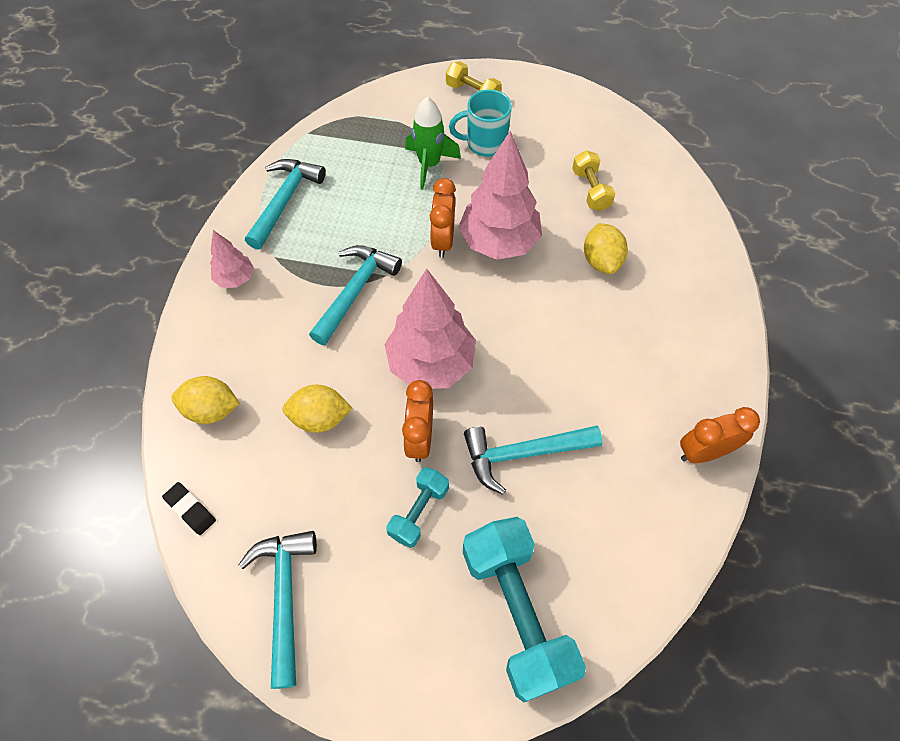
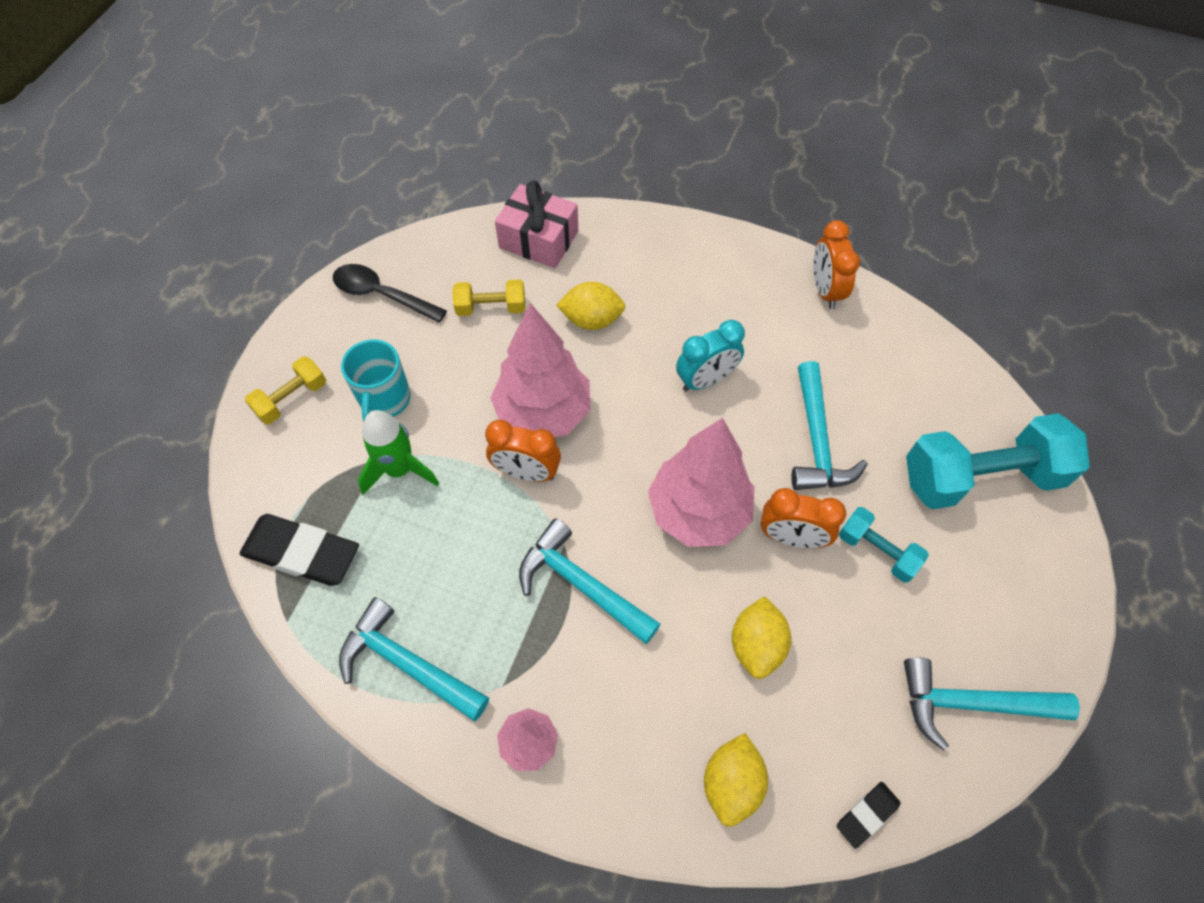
camera: 80 degrees left, 0 degrees up
(356, 128) = (302, 553): none -> black eraser
(564, 355) = (705, 380): none -> turquoise clock
(580, 120) = (381, 295): none -> black spoon
(675, 209) = (539, 239): none -> pink gift

